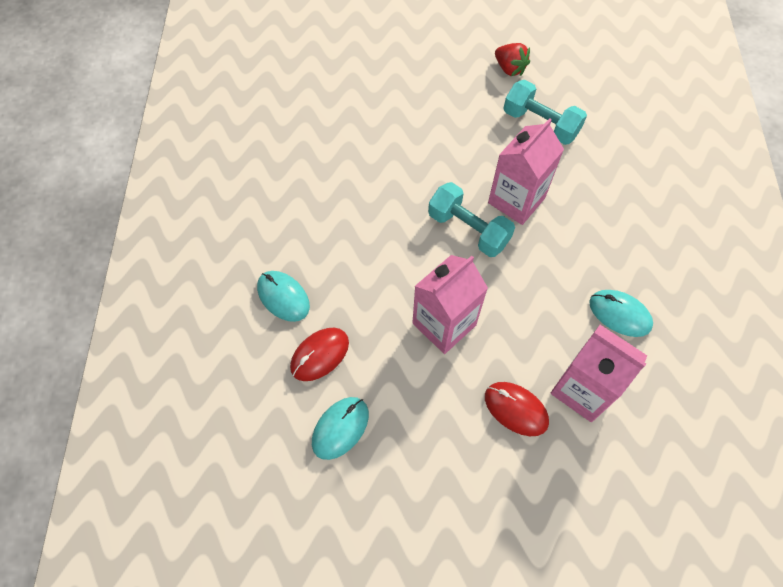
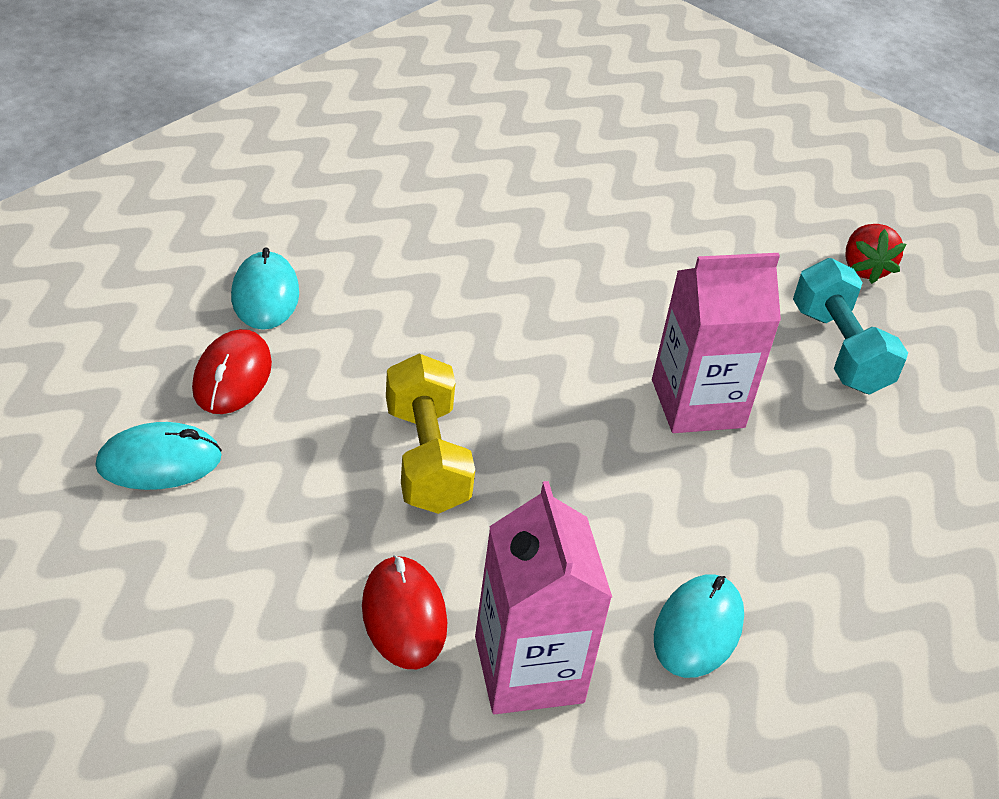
camera: 35 degrees right, 20 degrees down
(320, 355) = (232, 376): red mouse -> red mouse turned 75 degrees counterclockwise
(444, 324) = (426, 458): pink carton -> yellow dumbbell
(468, 229) = (587, 388): turquoise dumbbell -> none
(620, 314) = (698, 629): turquoise mouse -> turquoise mouse turned 45 degrees clockwise

